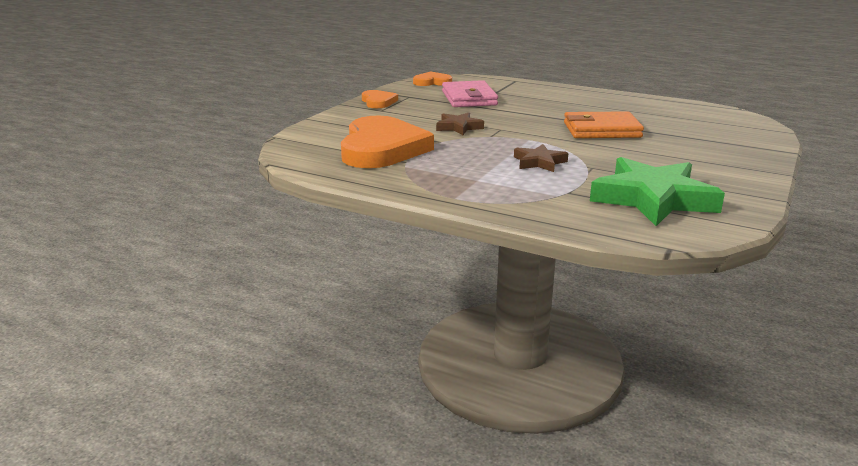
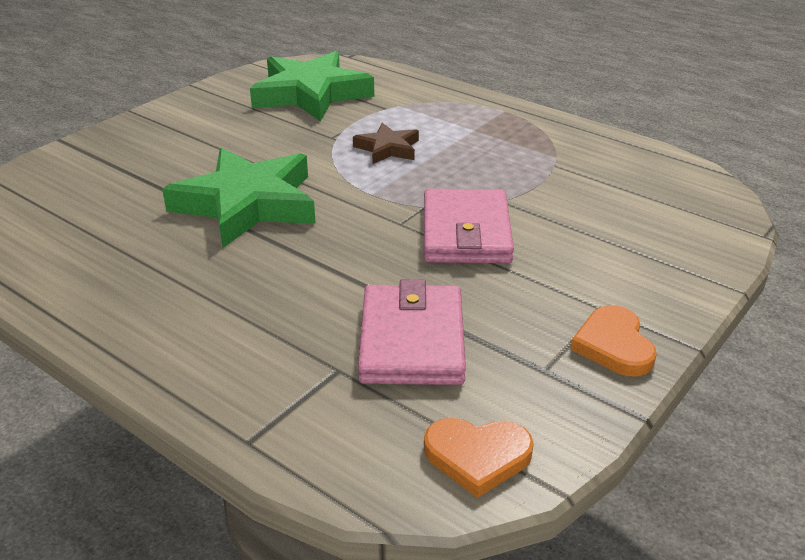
camera: 170 degrees left, 10 degrees up
(382, 149) = (588, 191): orange heart -> none
(458, 127) = (466, 233): brown star -> pink wallet
(601, 130) = (247, 204): orange wallet -> green star

